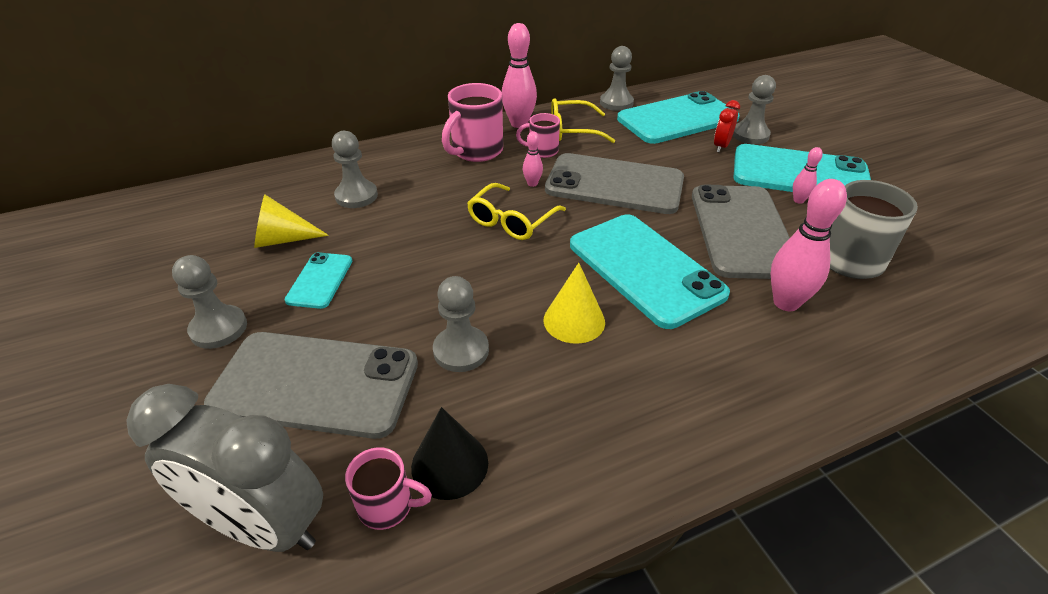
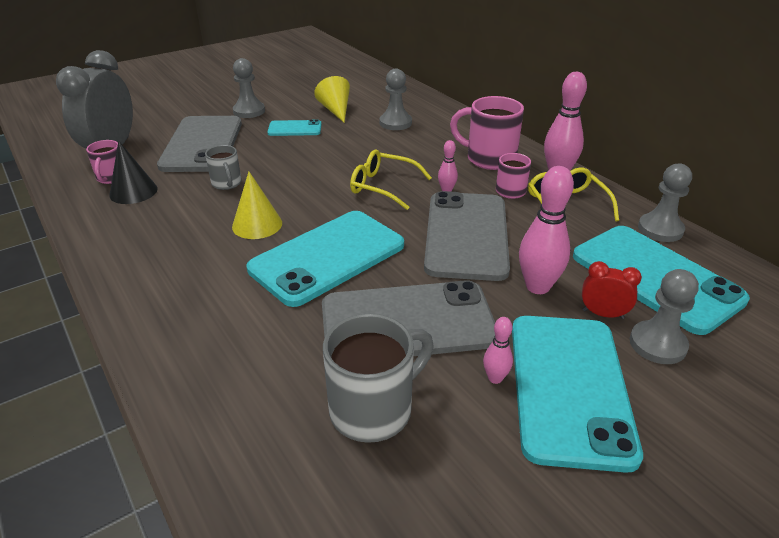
camera: 80 degrees right, 5 degrees down
(461, 350) = (227, 184): grey pawn -> grey mug
(786, 303) = (286, 346): pink bowling pin -> pink bowling pin (537, 287)

